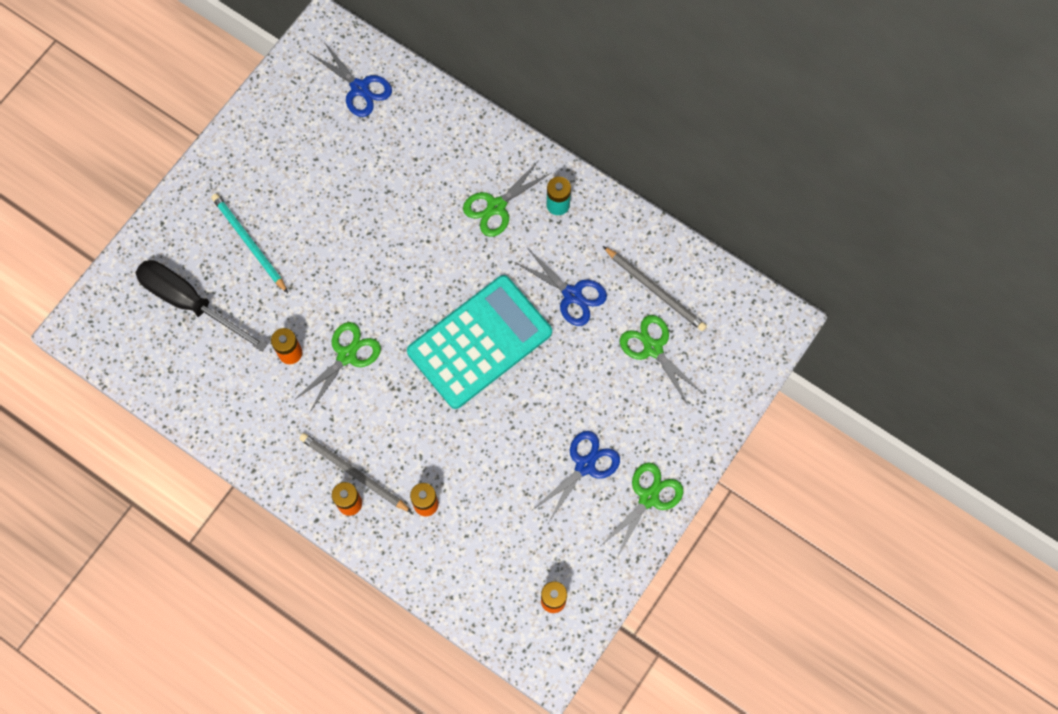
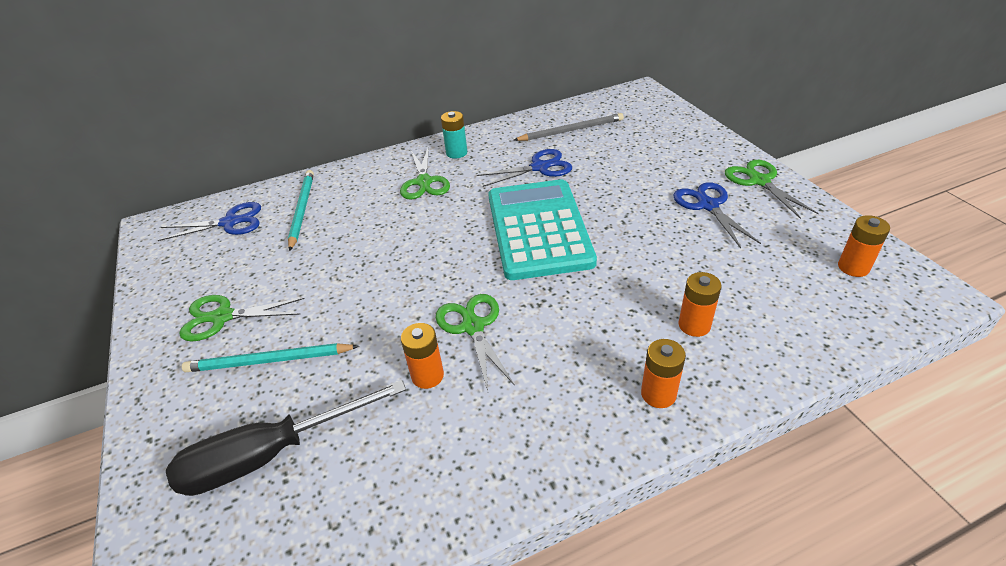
camera: 55 degrees left, 30 degrees down
(353, 473) = (619, 374): grey pencil -> none
(405, 133) = (302, 210): none -> turquoise pencil
(653, 348) = (620, 144): green scissors -> green scissors (222, 317)

